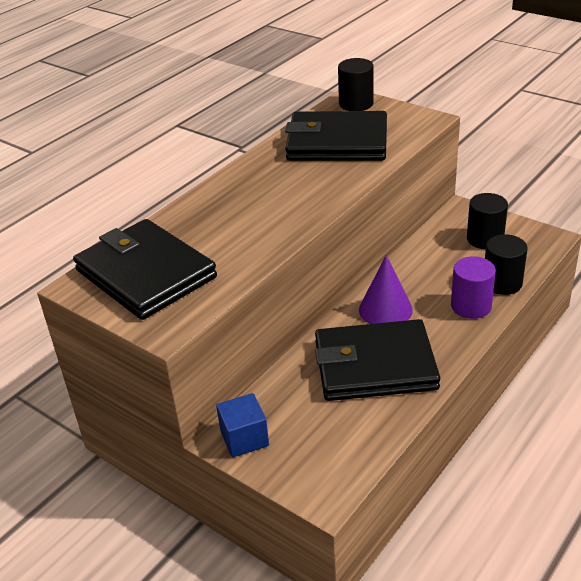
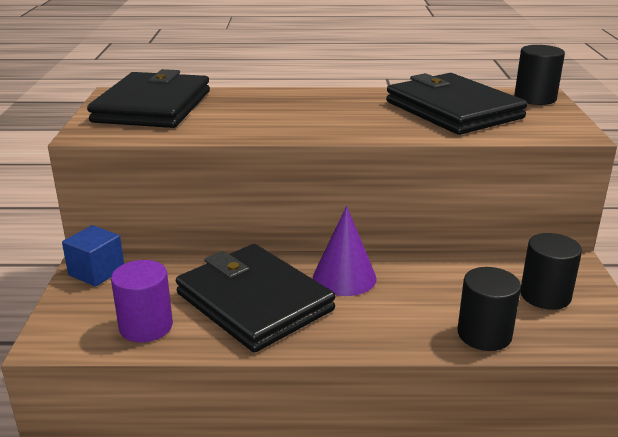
camera: 50 degrees right, 10 degrees down
(471, 306) = (415, 327): purple cylinder -> purple cylinder (146, 326)

